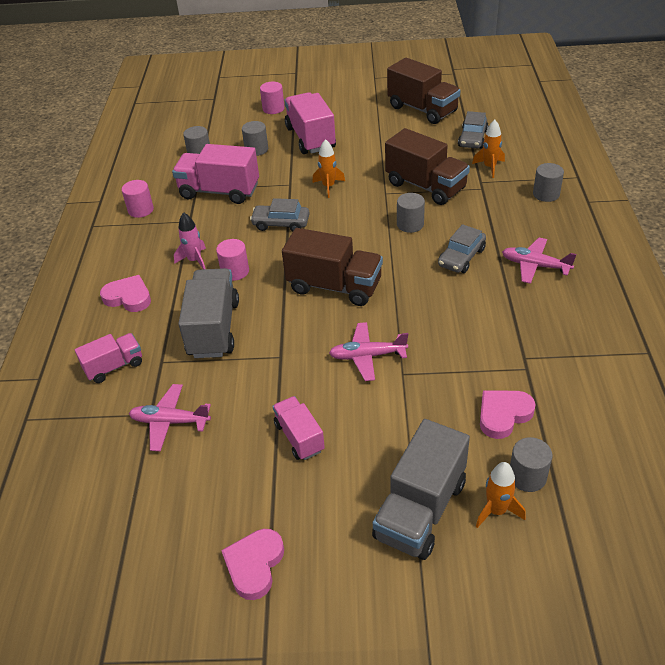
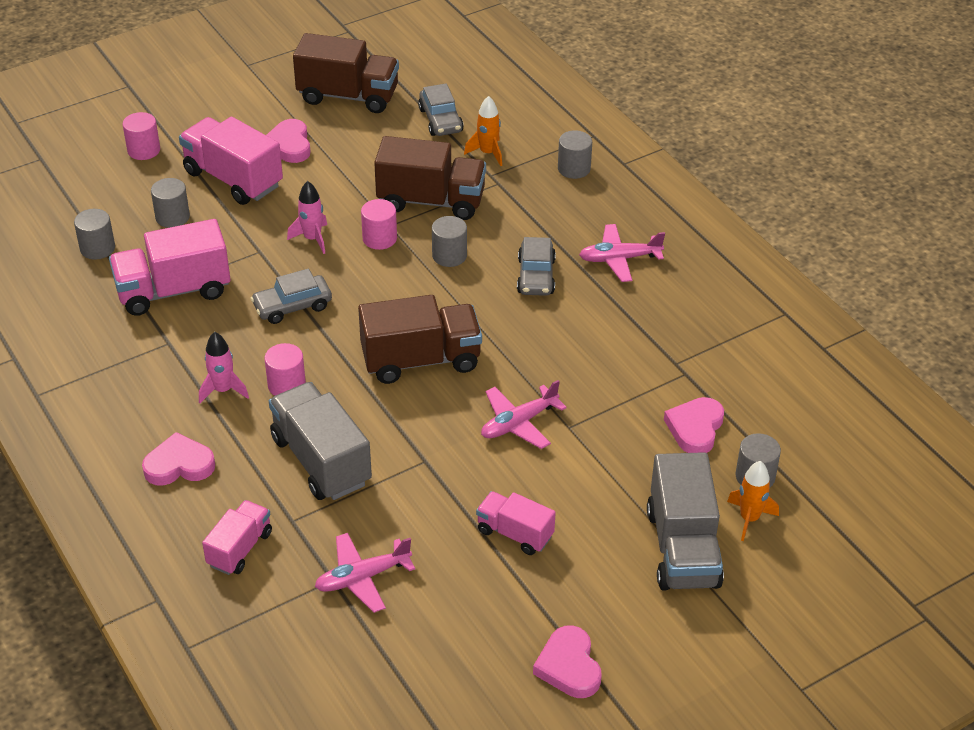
camera: 35 degrees left, 0 degrees up
(141, 210) = (86, 351): pink cylinder -> pink cylinder (379, 238)
(328, 186) = (312, 239): orange rocket -> pink rocket
(361, 128) = (289, 145): none -> pink heart

